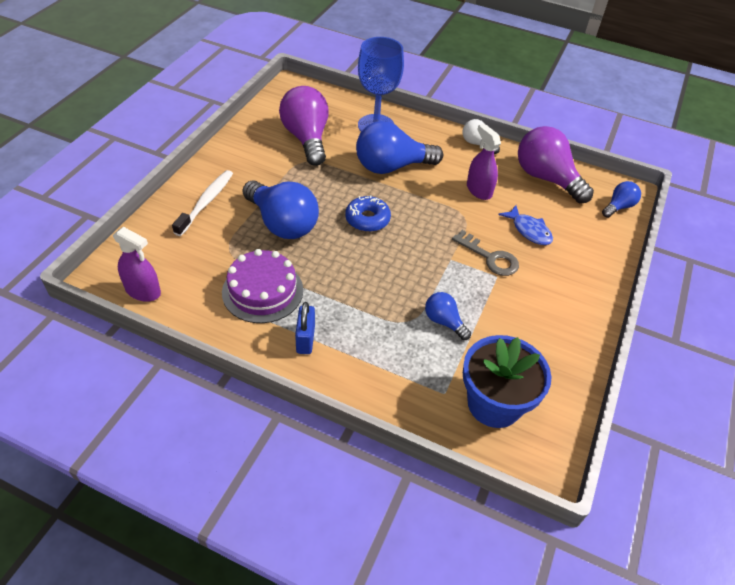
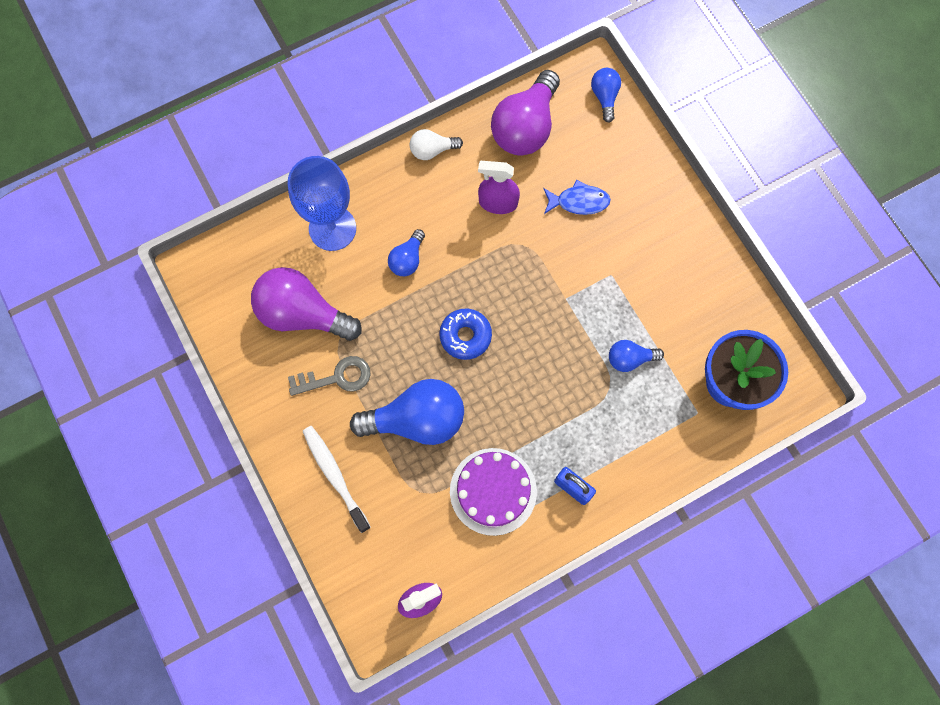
camera: 50 degrees left, 25 degrees up
(391, 166) = (407, 259): blue light bulb -> blue light bulb, size x0.51
(490, 257) = (586, 263): grey key -> grey key (337, 377)
(546, 178) = (525, 127): purple light bulb -> purple light bulb turned 60 degrees counterclockwise

